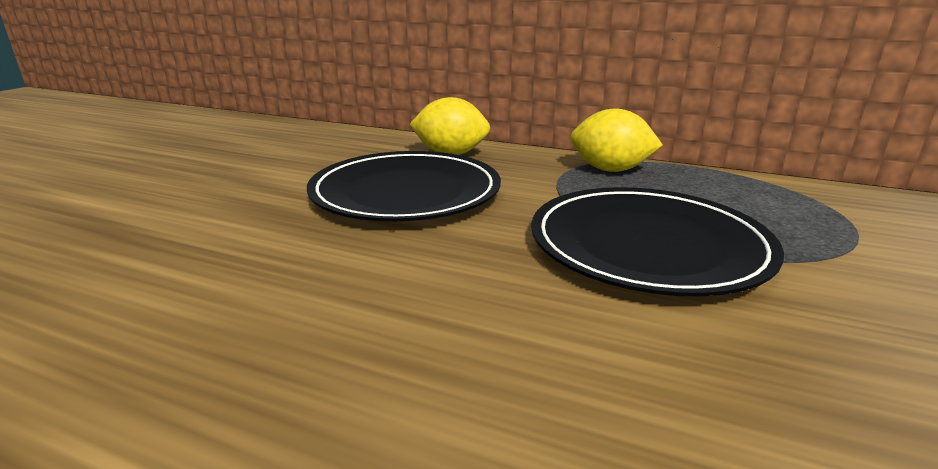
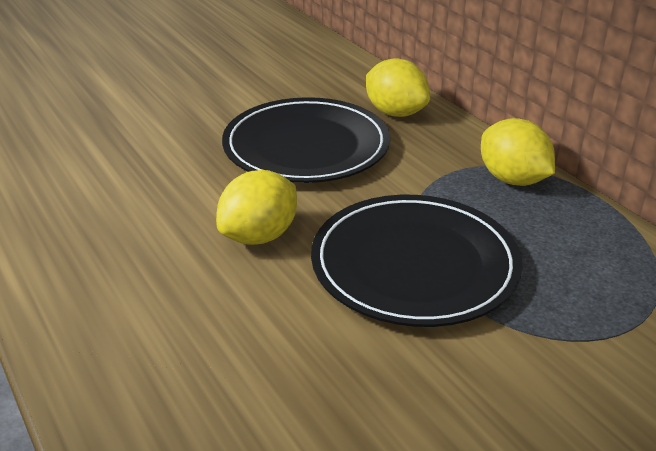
camera: 35 degrees right, 10 degrees up
(470, 275) = (259, 236): none -> yellow lemon

